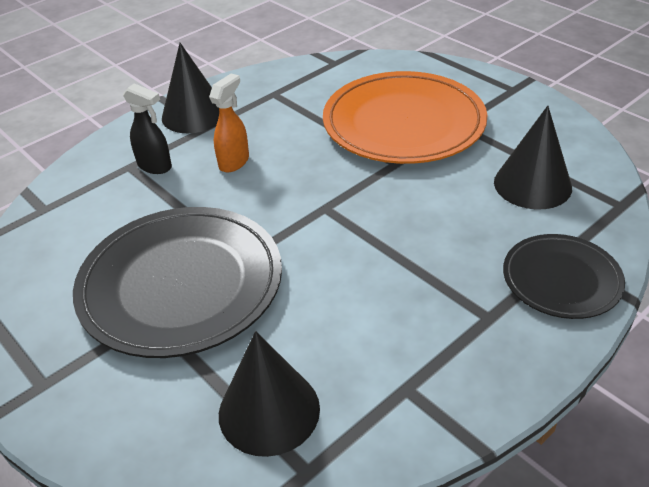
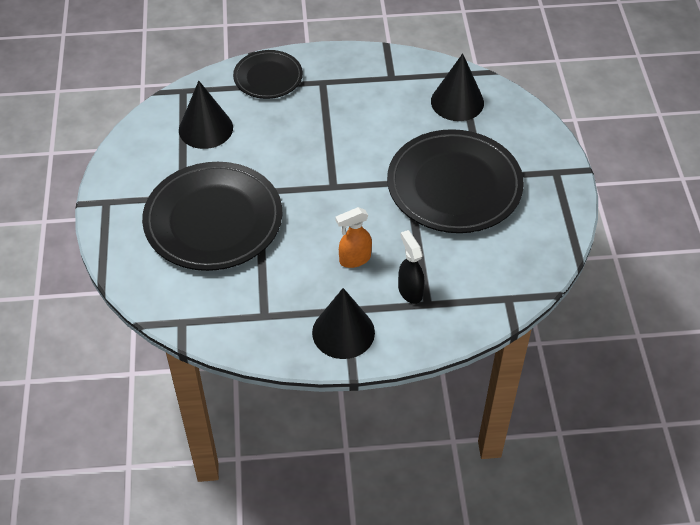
camera: 145 degrees left, 10 degrees up
(403, 123) = (213, 220): orange plate -> black plate

